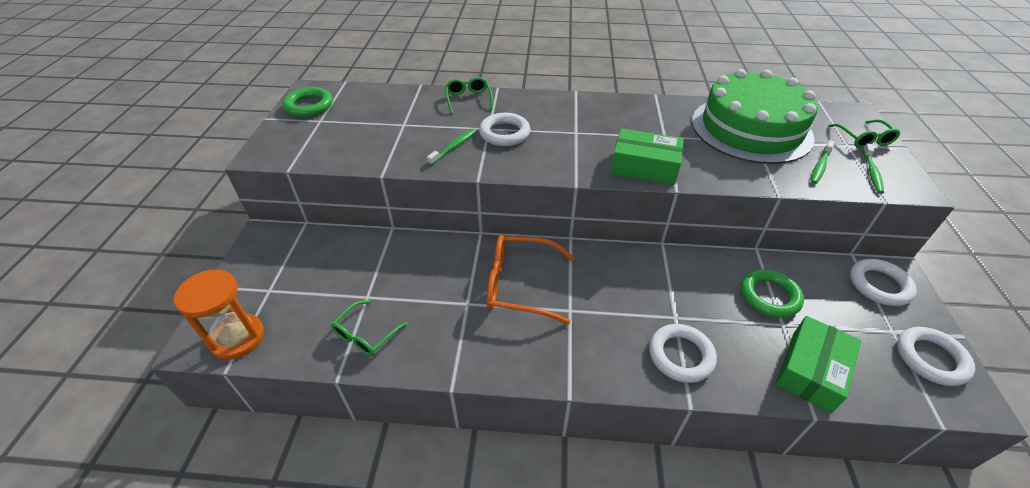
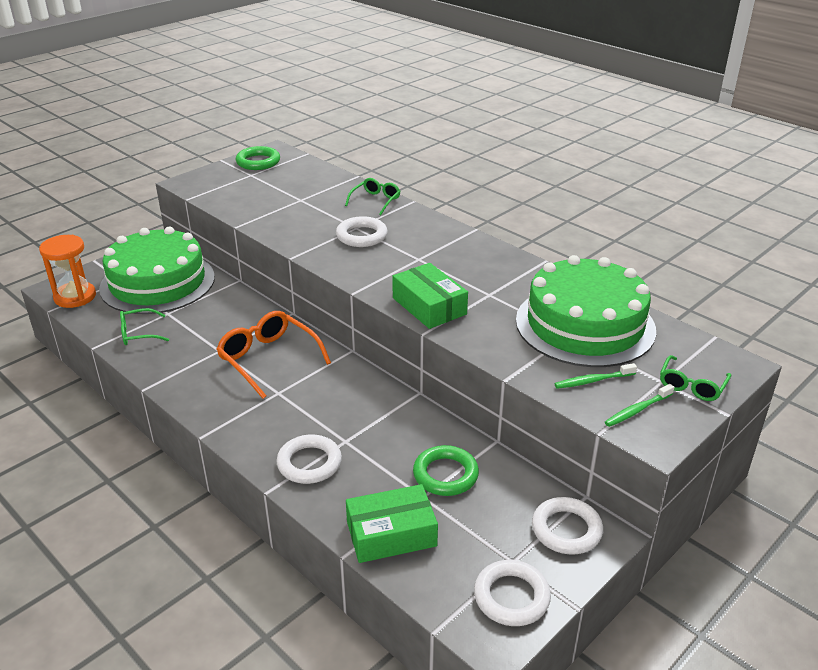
camera: 40 degrees right, 10 degrees down
(313, 272) = (157, 282): none -> green cake
(454, 147) = (310, 229): green toothbrush -> none

